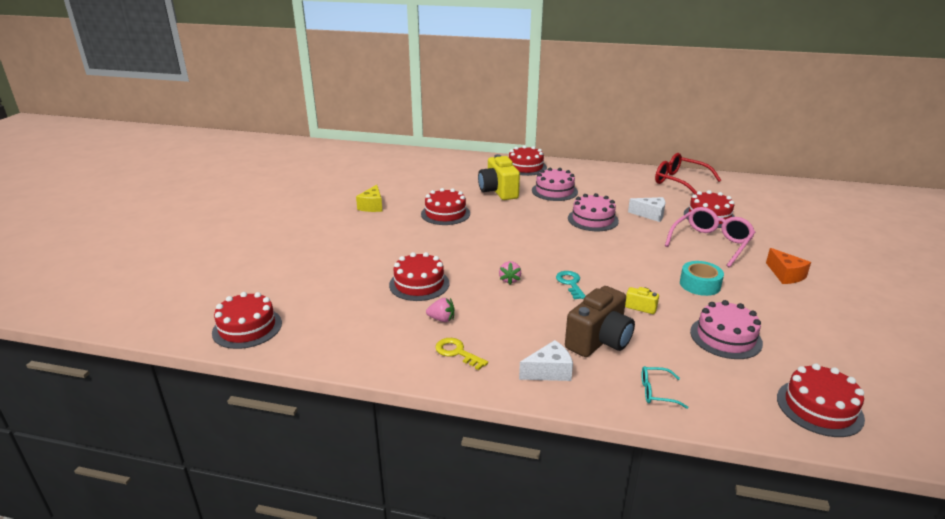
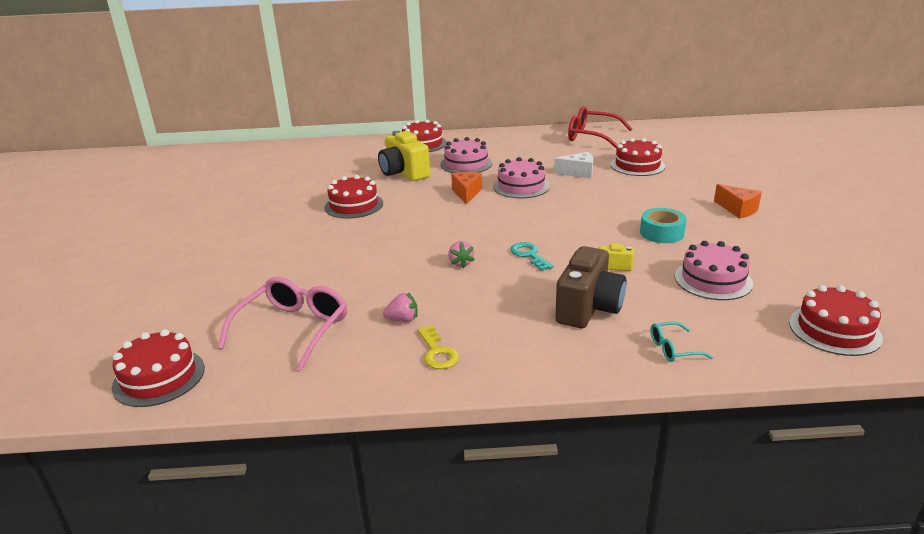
camera: 15 degrees left, 0 degrees up
(372, 206) = (261, 211): yellow cheese -> none
(419, 284) = (358, 286): red cake -> none
(457, 352) = (437, 352): yellow key -> yellow key turned 135 degrees counterclockwise
(542, 218) = (466, 193): none -> orange cheese
(549, 372) = (551, 352): white cheese -> none
(711, 243) = (652, 190): pink glasses -> pink glasses (294, 329)

